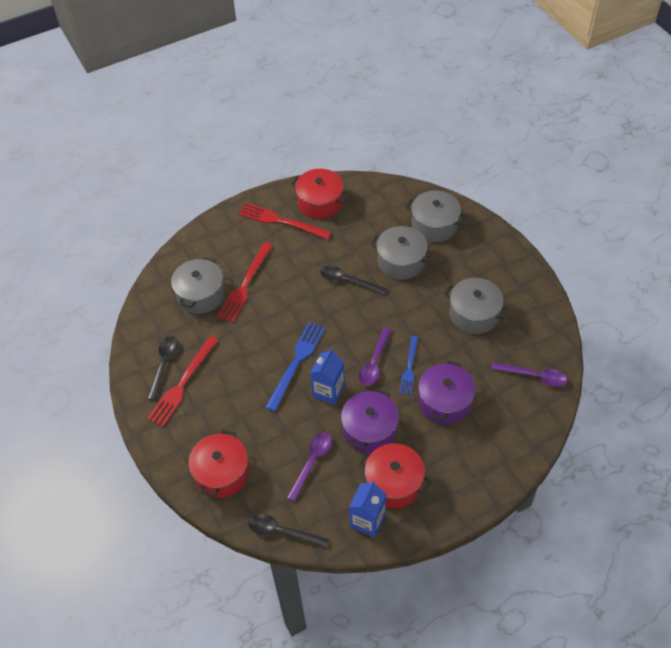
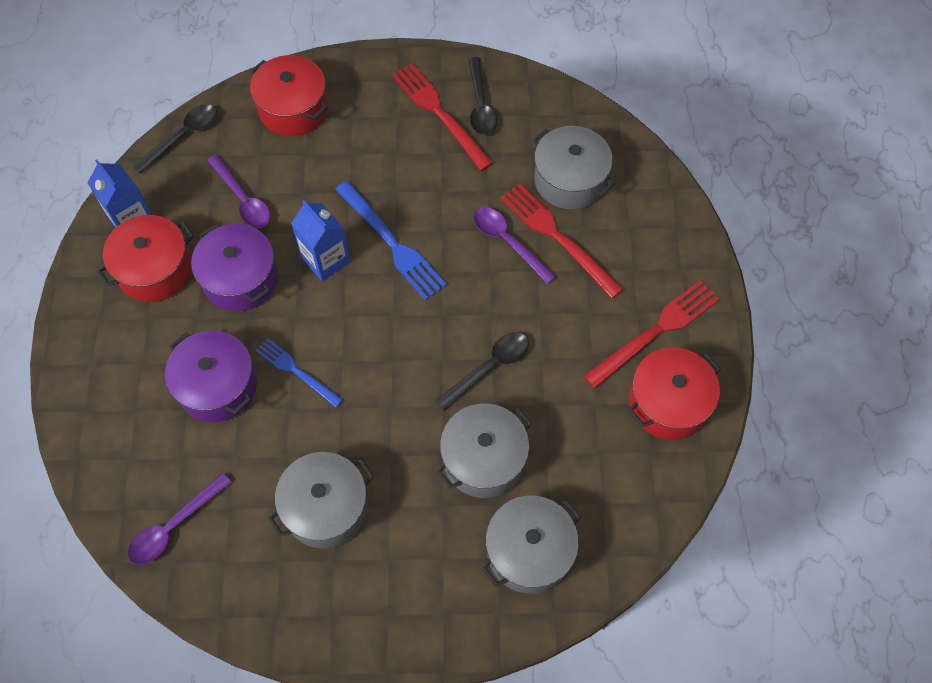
camera: 115 degrees right, 10 degrees up
(164, 364) = (480, 105): black spoon -> black spoon turned 45 degrees clockwise
(374, 362) = (332, 333): purple spoon -> purple spoon (508, 242)

